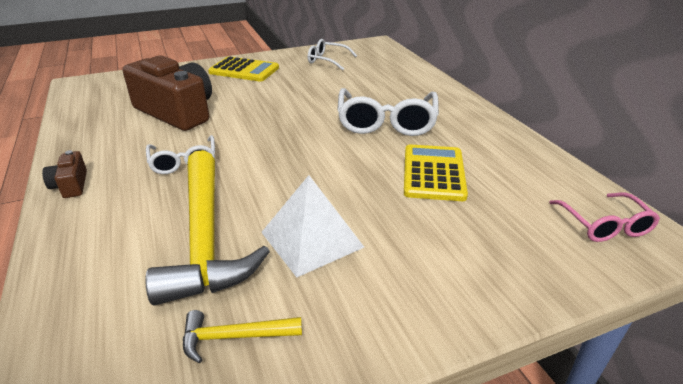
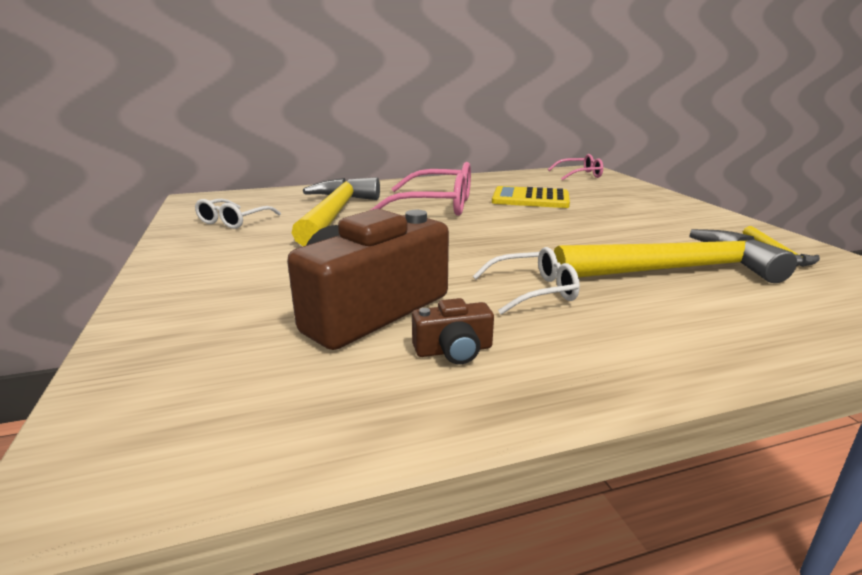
camera: 85 degrees left, 10 degrees down
(71, 185) = (626, 369): brown camera -> brown camera (453, 350)
(244, 70) = (216, 268): yellow calculator -> none
(311, 239) = (645, 234): white pyramid -> none
(350, 86) = (335, 214): none -> yellow hammer
(386, 122) = (436, 206): white glasses -> pink glasses

